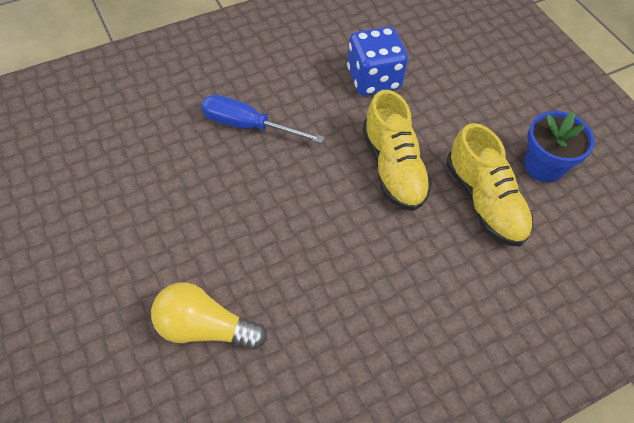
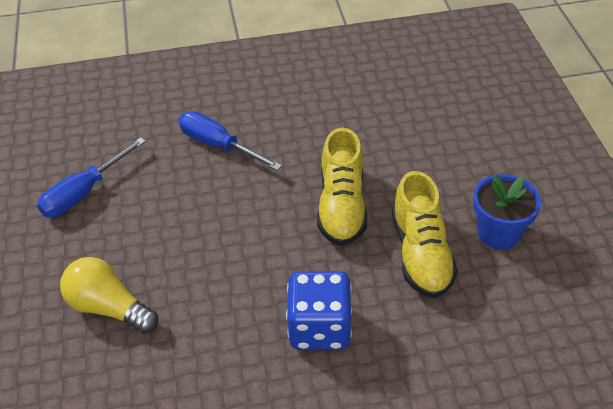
camera: 20 degrees right, 10 degrees down
(127, 204) = (84, 192): none -> blue screwdriver
(374, 79) = (357, 124): blue dice -> blue dice (320, 328)

